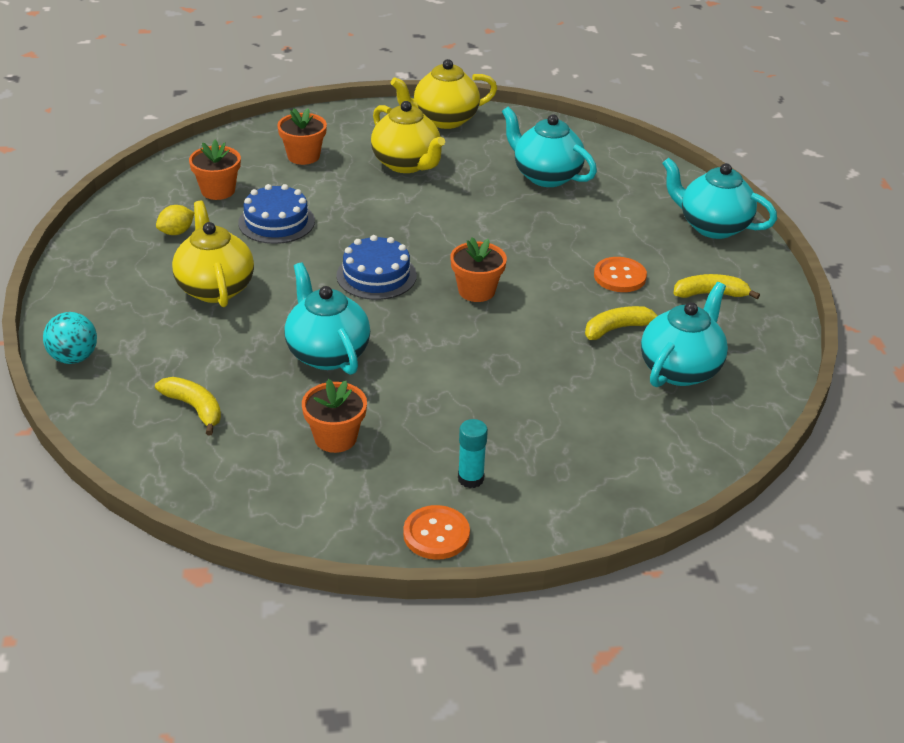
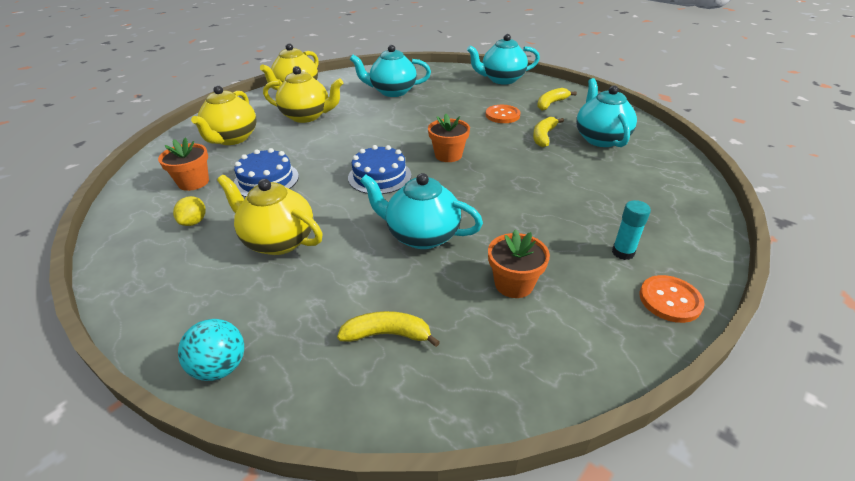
camera: 40 degrees left, 0 degrees up
(303, 156) = (232, 138): orange flower pot -> yellow teapot

